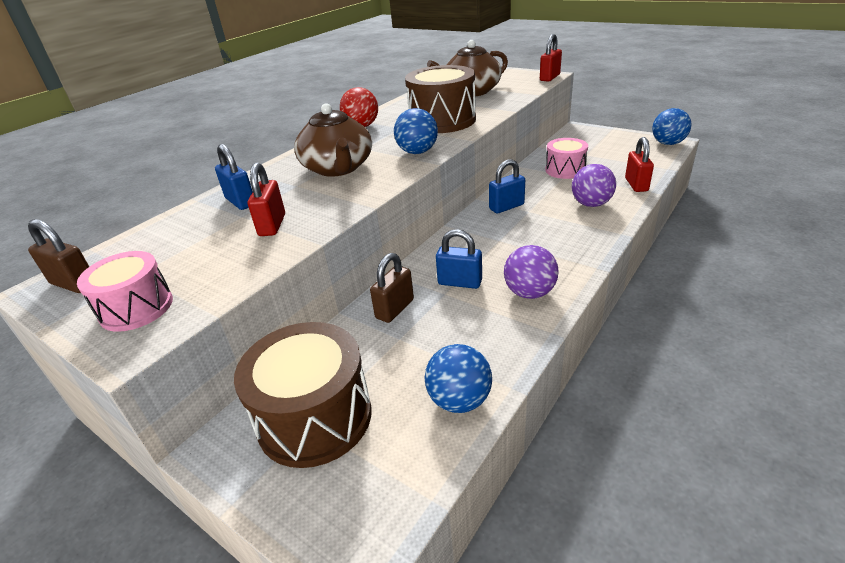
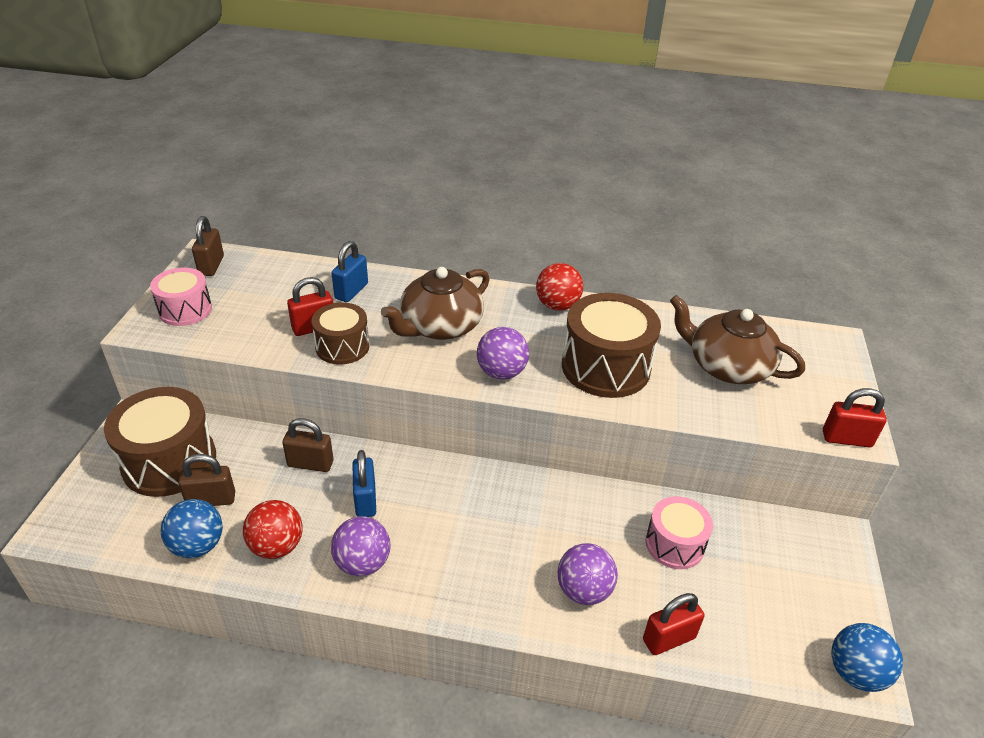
camera: 60 degrees right, 5 degrees up
(317, 213) = (342, 347): none -> brown drum
(399, 384) = (211, 500): none -> brown padlock
(417, 152) = (501, 372): blue ball -> purple ball
(487, 341) = (277, 546): none -> red ball
(506, 207) = (538, 502): blue padlock -> none

